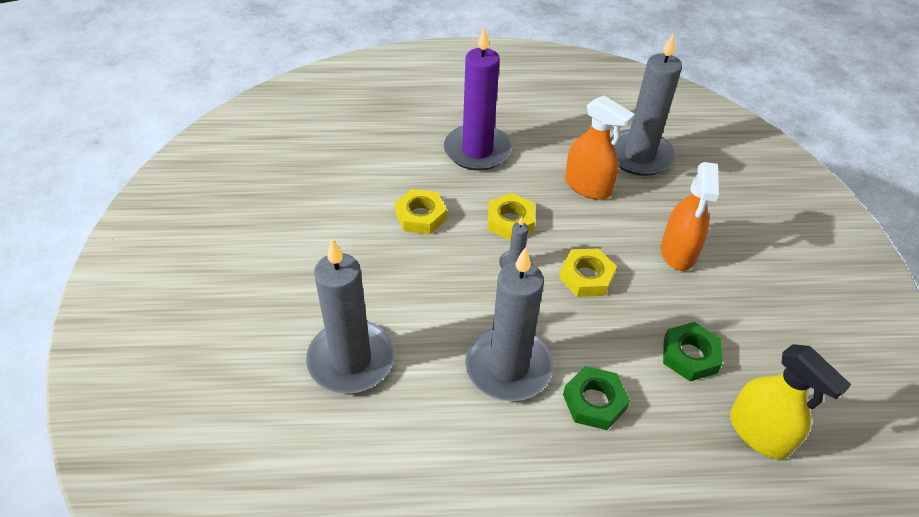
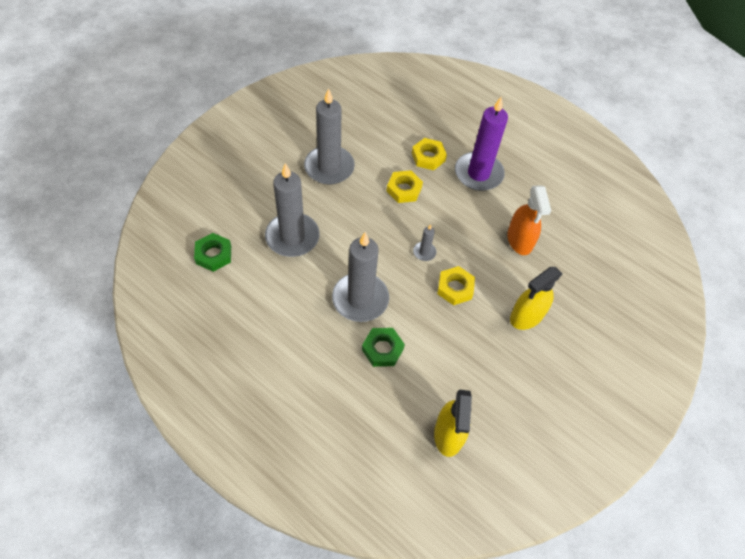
camera: 40 degrees right, 10 degrees up
(510, 221) = (449, 227): yellow nut -> yellow nut (428, 157)
(639, 156) = (577, 245): grey candle -> grey candle (329, 167)
(678, 252) = (526, 316): orange spray bottle -> yellow spray bottle
(689, 355) = (461, 370): green nut -> green nut (213, 255)

